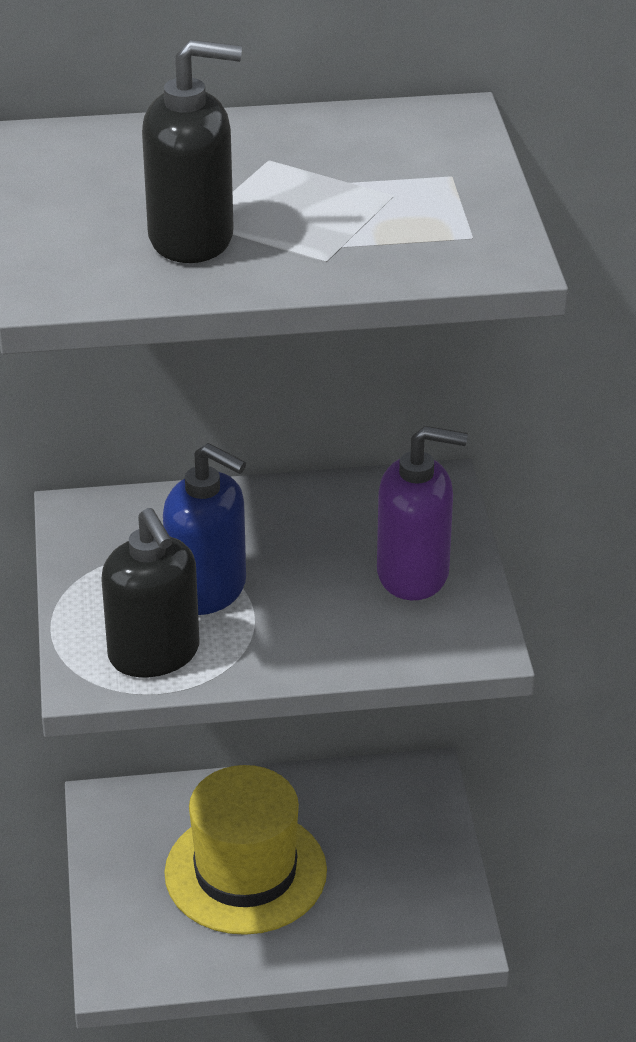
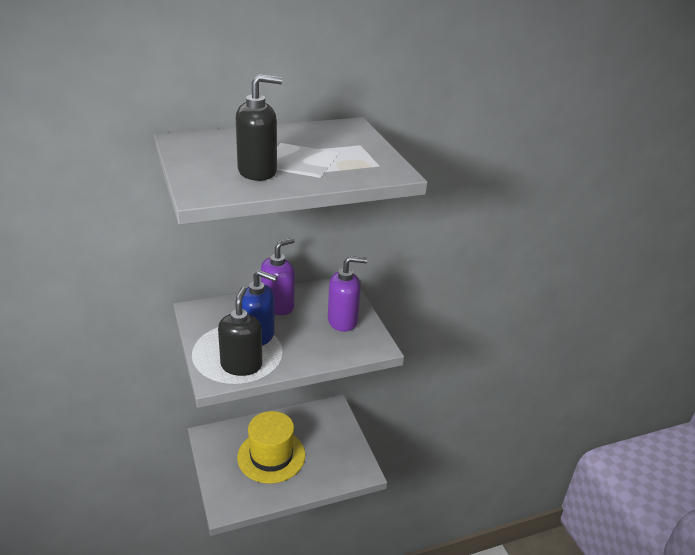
camera: 15 degrees left, 5 degrees down
(154, 654) = (241, 365): black soap dispenser -> black soap dispenser turned 135 degrees counterclockwise
(270, 521) = (278, 306): none -> purple soap dispenser

